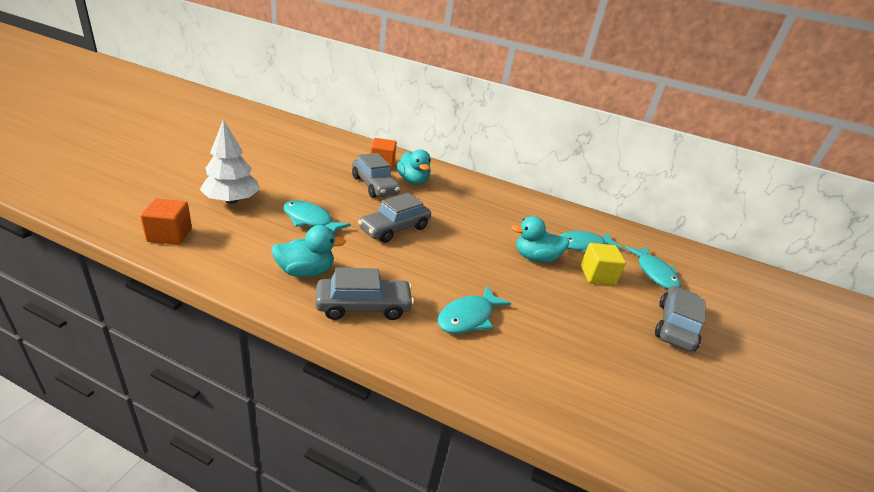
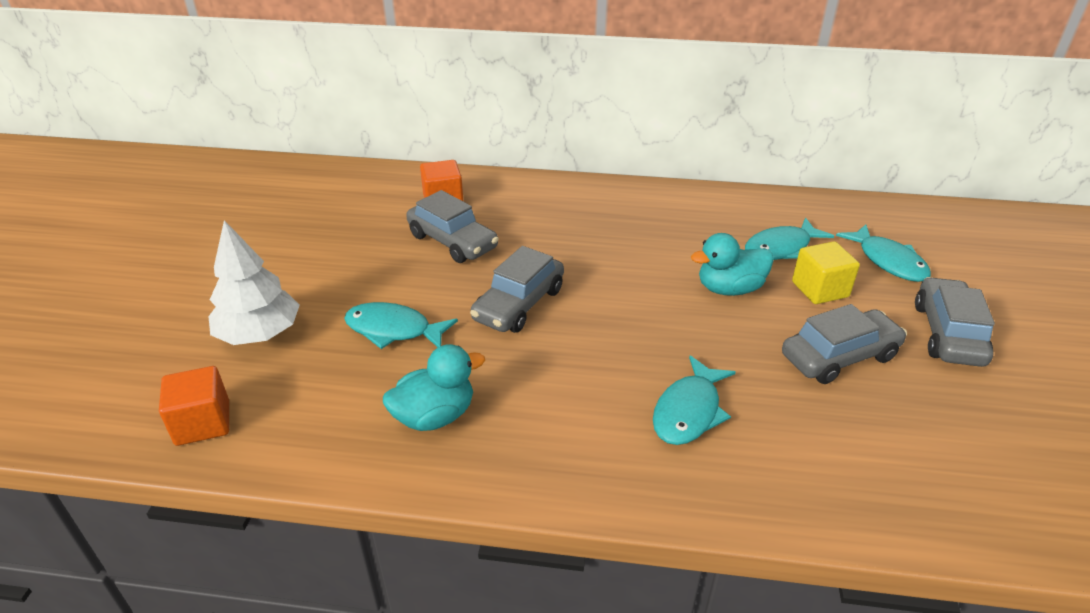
camera: 10 degrees left, 5 degrees up
(363, 306) = (543, 443): grey car -> grey car (839, 356)
(413, 181) = (502, 216): turquoise duck -> none

